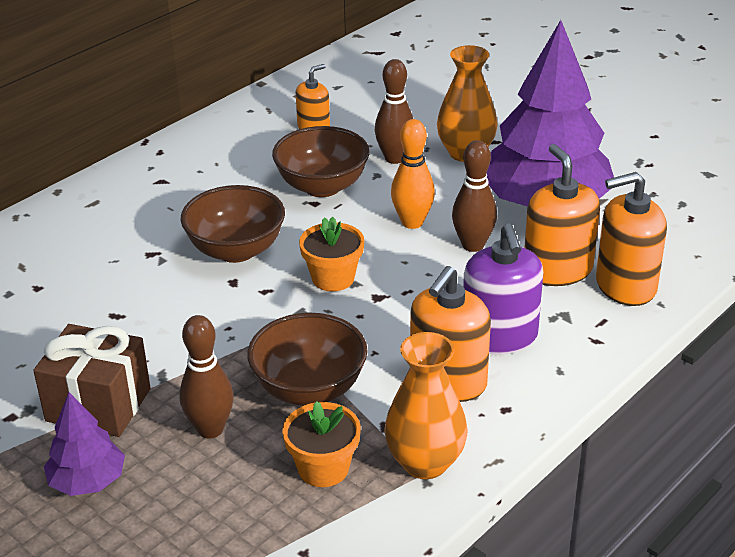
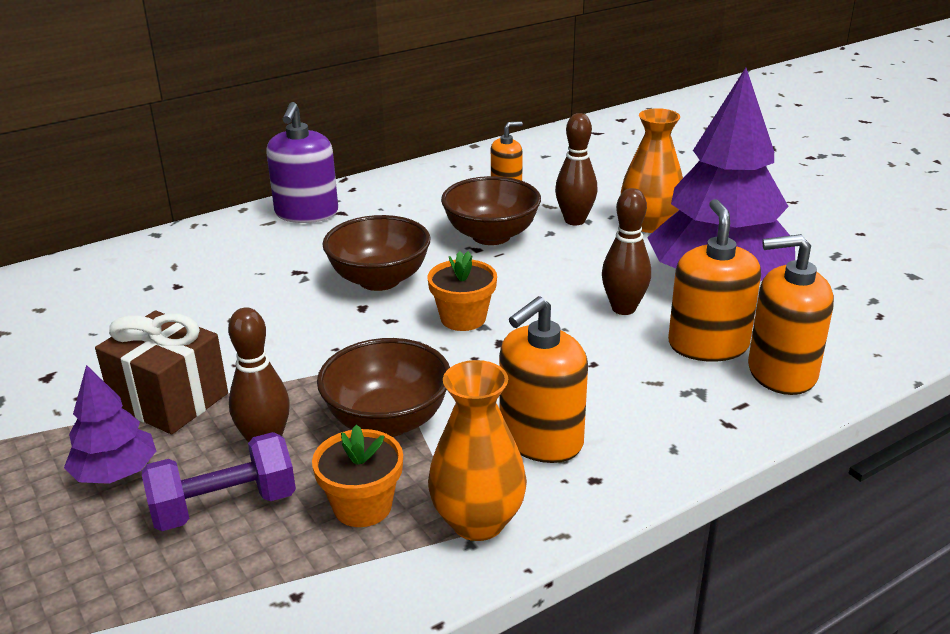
camera: 15 degrees right, 5 degrees down
(203, 491) = (224, 506): none -> purple dumbbell
(412, 222) = (568, 279): orange bowling pin -> none
(499, 337) = (617, 402): purple soap dispenser -> purple soap dispenser (306, 213)

